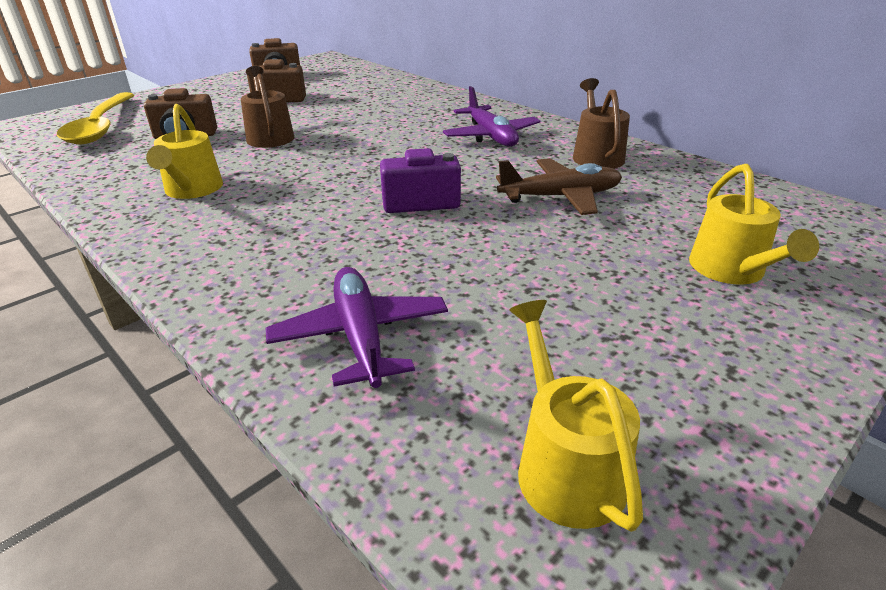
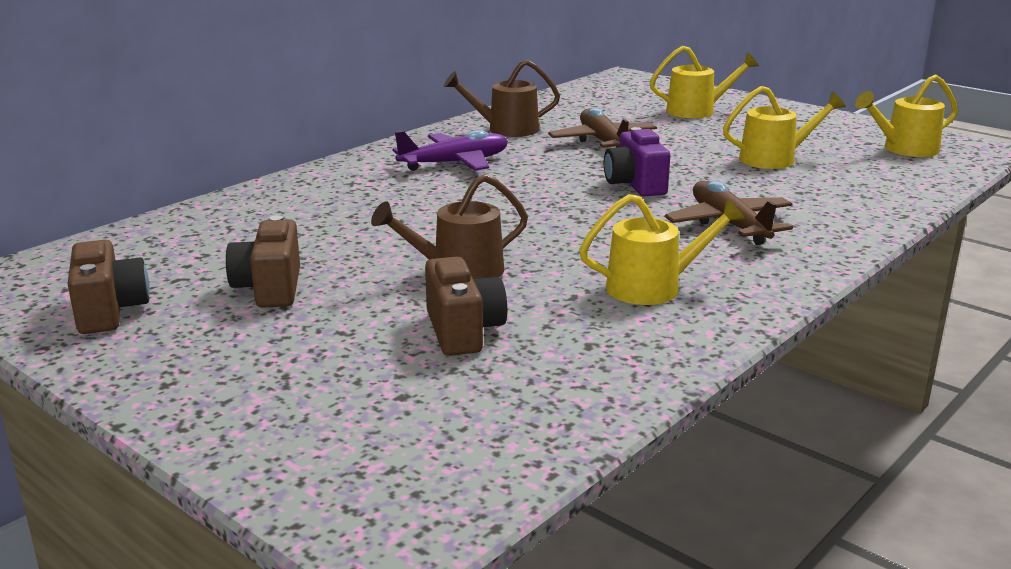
camera: 95 degrees left, 10 degrees down
(101, 127) = (415, 425): yellow spoon -> none
(294, 236) = (729, 224): none -> brown plane
(360, 336) = (849, 191): purple plane -> none
(502, 299) = (774, 159): none -> yellow watering can

